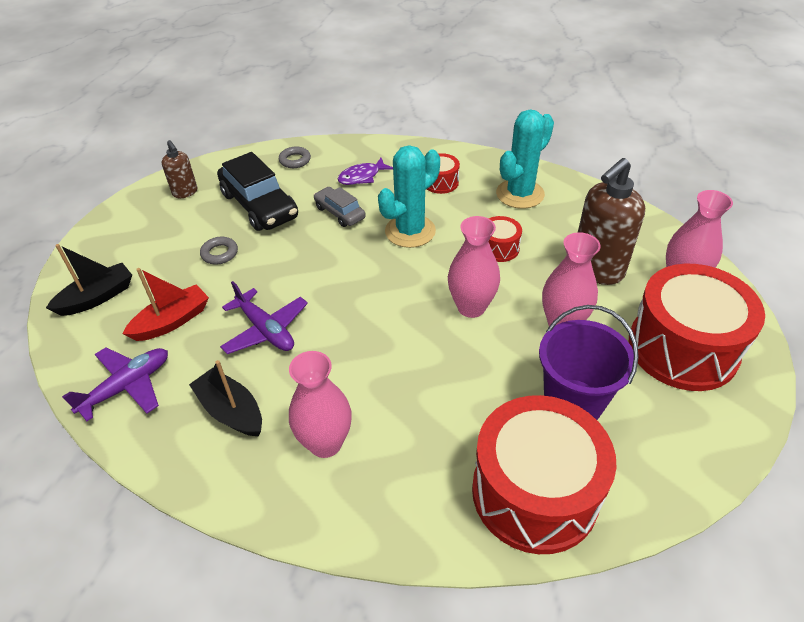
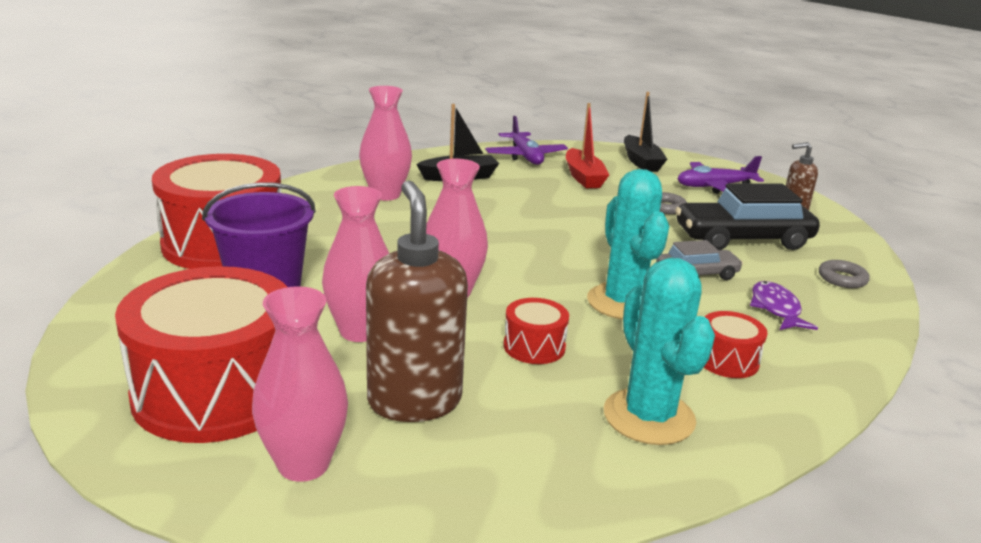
camera: 115 degrees right, 20 degrees down
(266, 330) = (534, 202): purple plane -> purple plane (714, 187)

